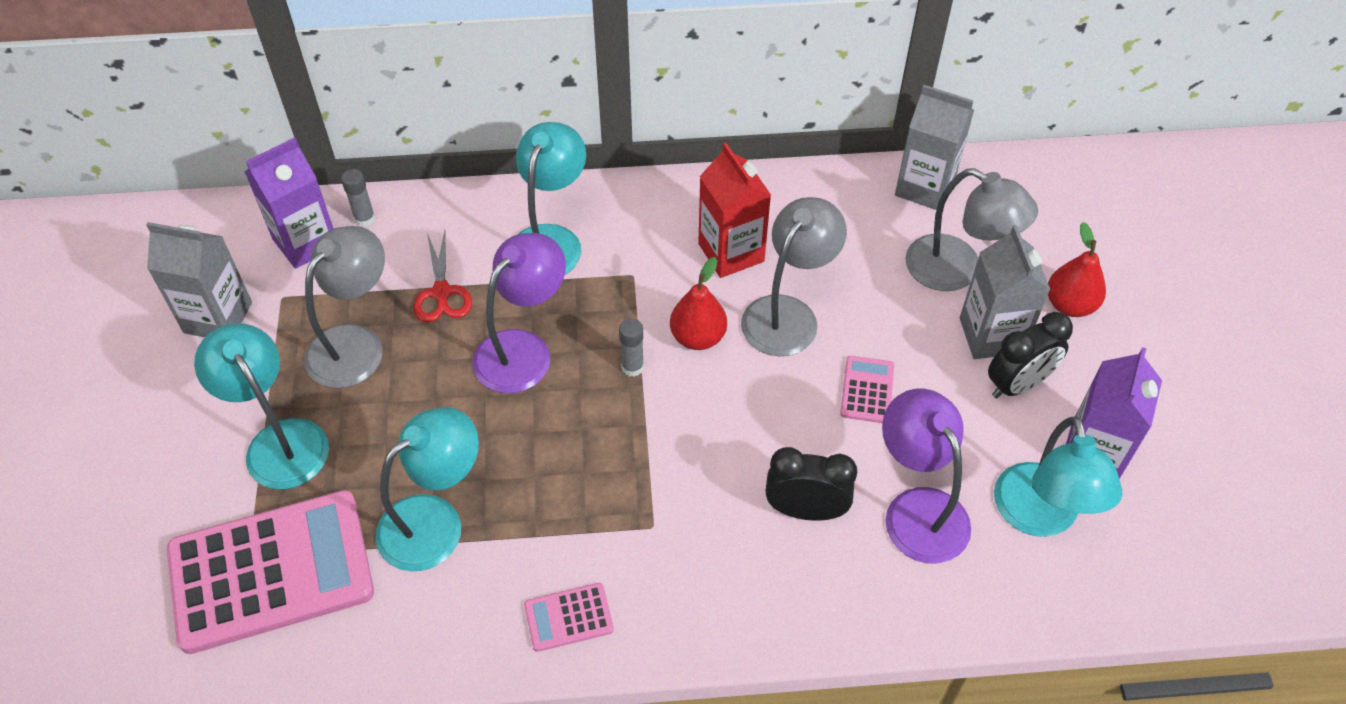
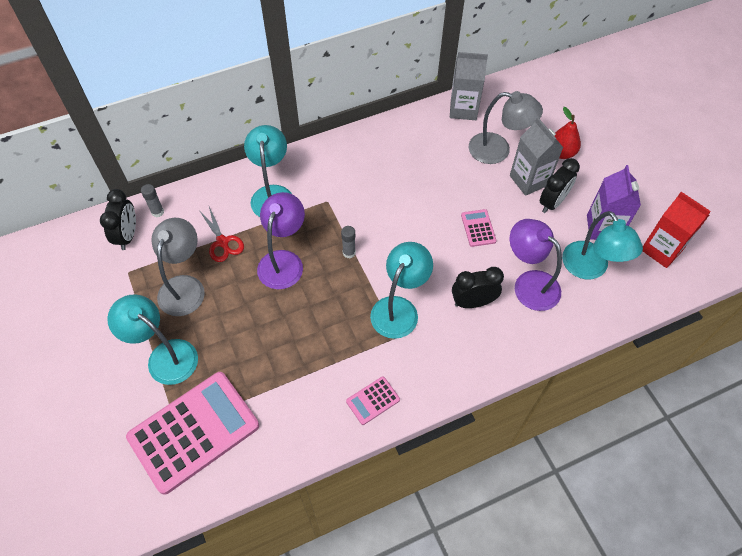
camera: 20 degrees left, 5 degrees up
(218, 317) = (94, 295): grey carton -> none
(305, 242) = (128, 236): purple carton -> black clock
(435, 521) = (276, 372): turquoise lamp -> turquoise lamp (399, 308)
(698, 337) = (377, 225): red pear -> none
(731, 252) = (375, 173): red carton -> red carton (661, 250)
(788, 314) = (420, 199): grey lamp -> none

